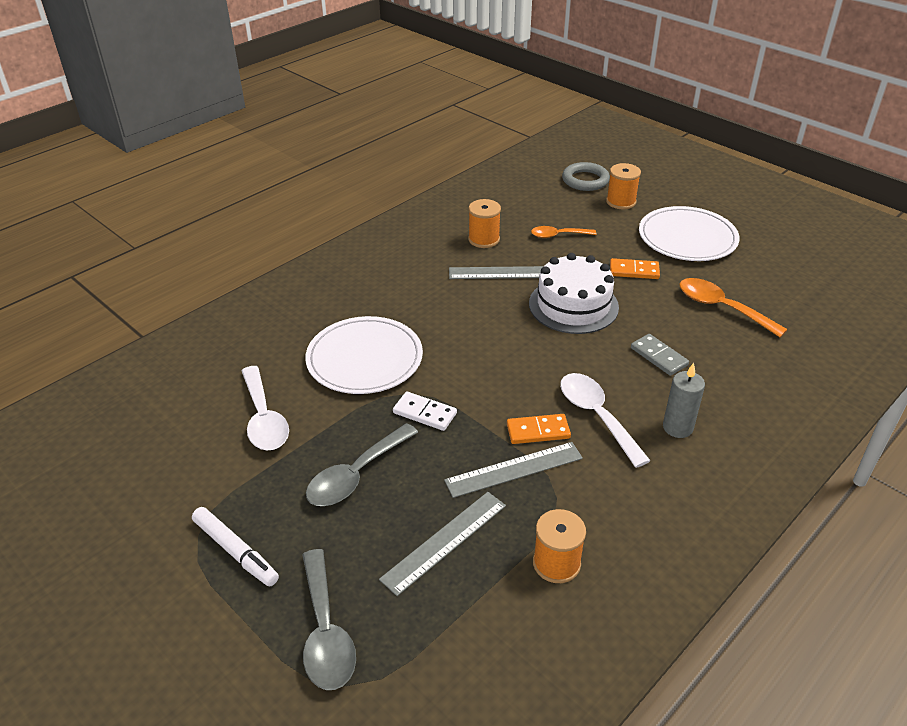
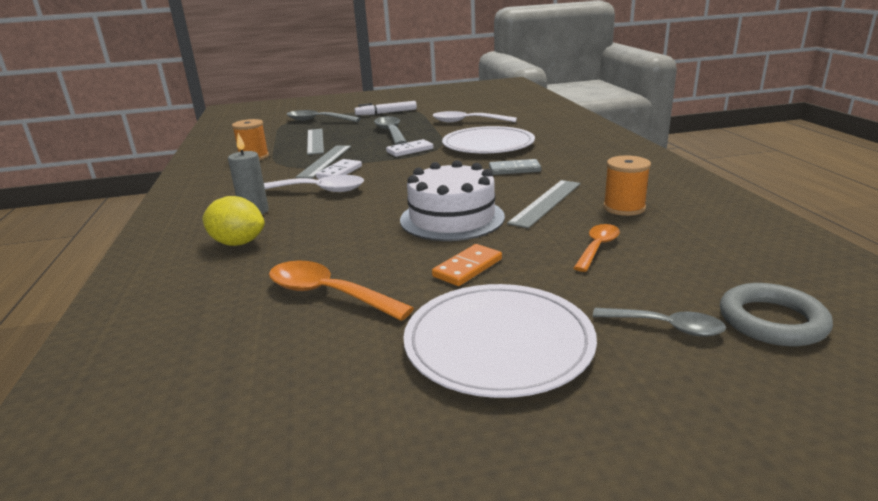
camera: 125 degrees right, 15 degrees down
(538, 431) = (339, 172): orange domino -> white domino
(621, 202) = (666, 327): orange spool -> grey spoon
(659, 356) = (327, 231): grey domino -> grey domino (514, 170)
(721, 308) = (328, 294): orange spoon -> orange spoon turned 135 degrees counterclockwise
(727, 393) = (238, 243): none -> yellow lemon

